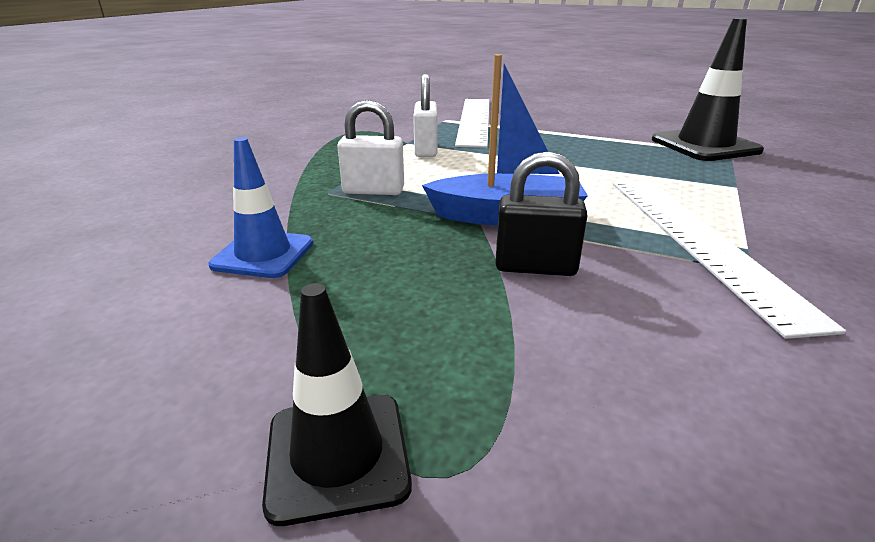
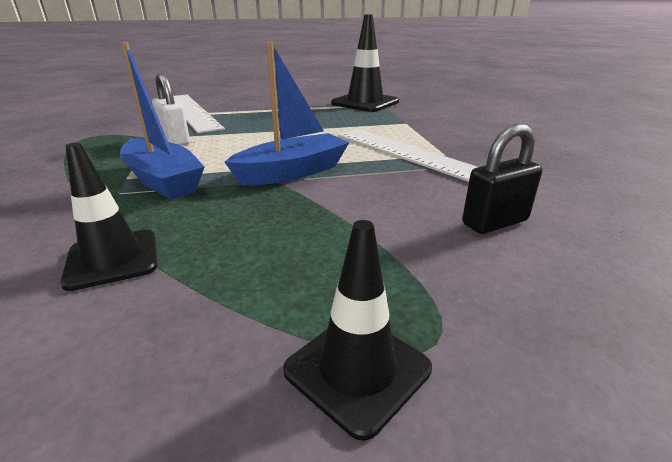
camera: 35 degrees left, 0 degrees up
(263, 254) = (112, 259): blue traffic cone -> black traffic cone
(373, 191) = (163, 180): white padlock -> blue boat
(535, 267) = (347, 199): black padlock -> black padlock (494, 222)

